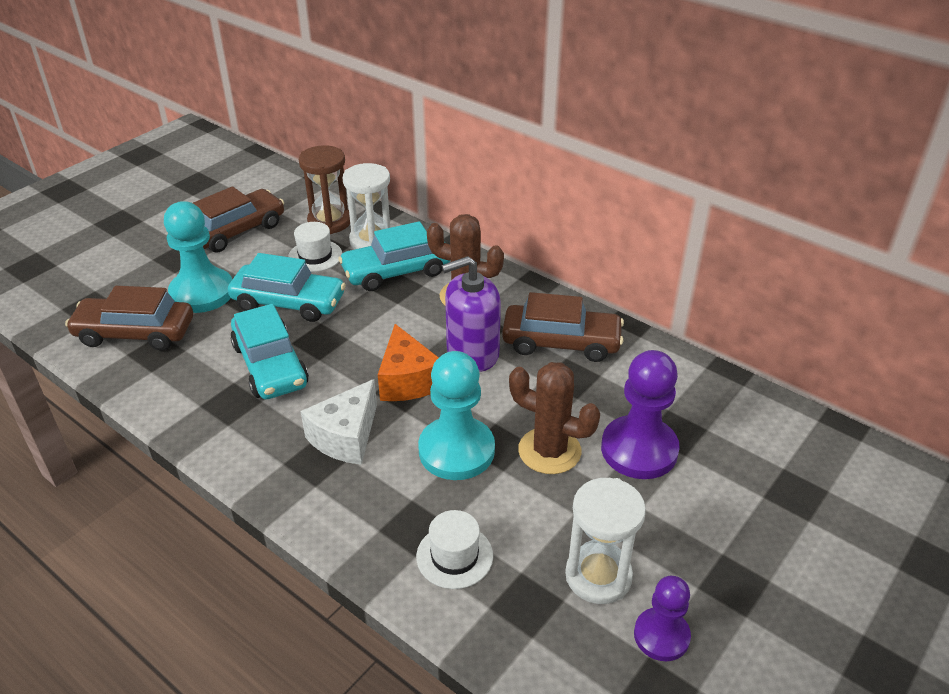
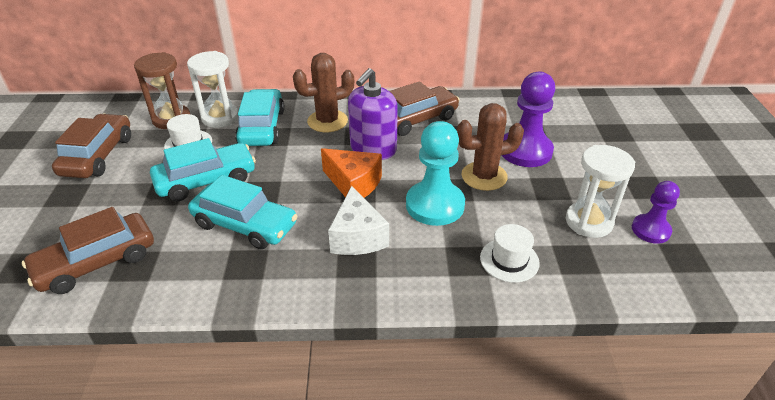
camera: 40 degrees left, 0 degrees up
(202, 293) = (123, 207): turquoise pawn -> none
(396, 271) = (262, 127): turquoise car -> turquoise car turned 150 degrees clockwise

